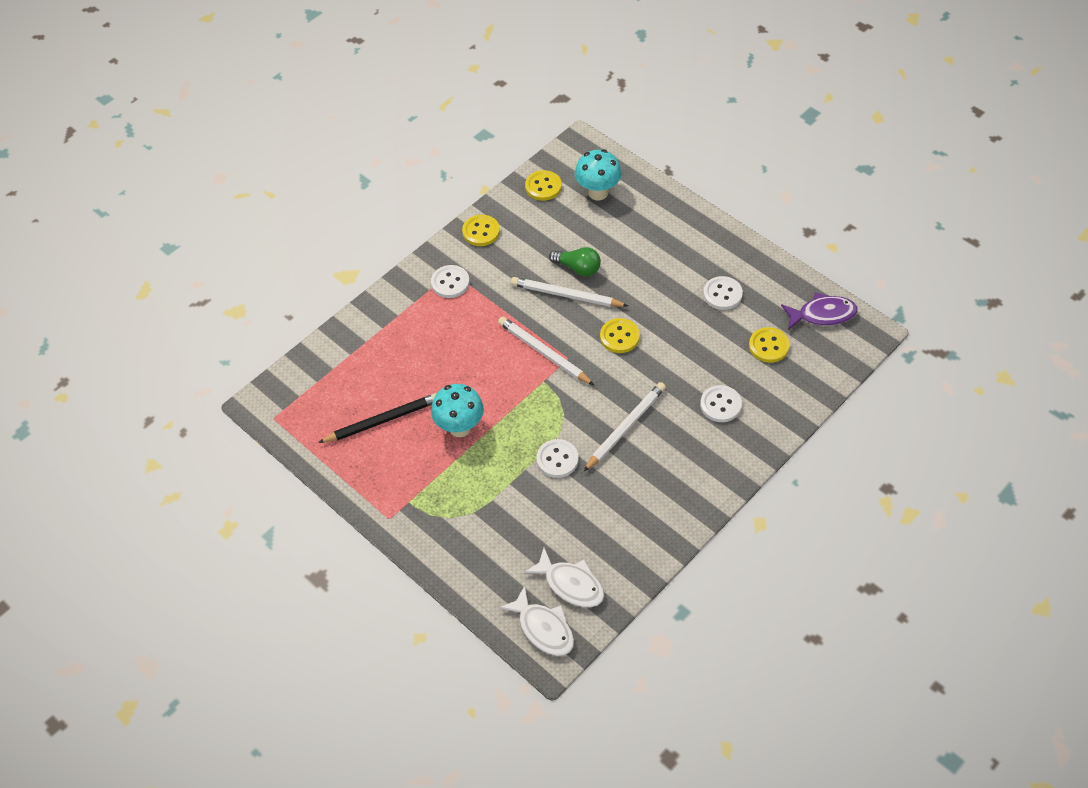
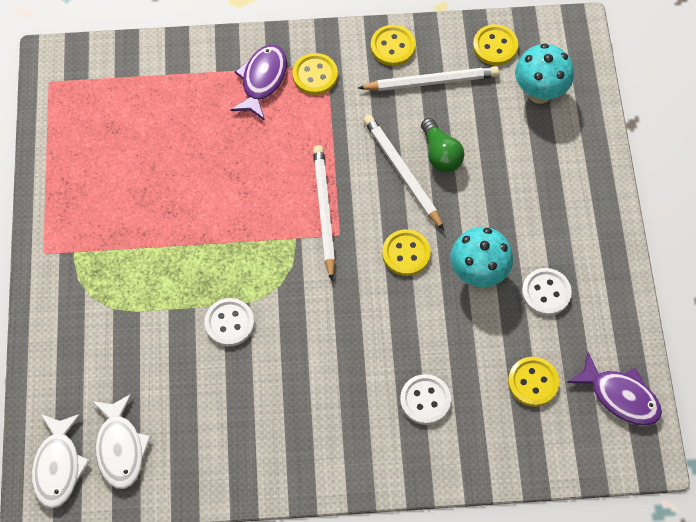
camera: 40 degrees right, 10 degrees up
(382, 420) = (128, 159): black pencil -> none
(419, 310) = (262, 80): none -> purple fish
(450, 283) = (315, 75): white button -> yellow button
(460, 427) = (182, 220): turquoise mushroom -> turquoise mushroom (478, 273)
(625, 427) = (318, 345): white pencil -> white pencil (431, 81)

